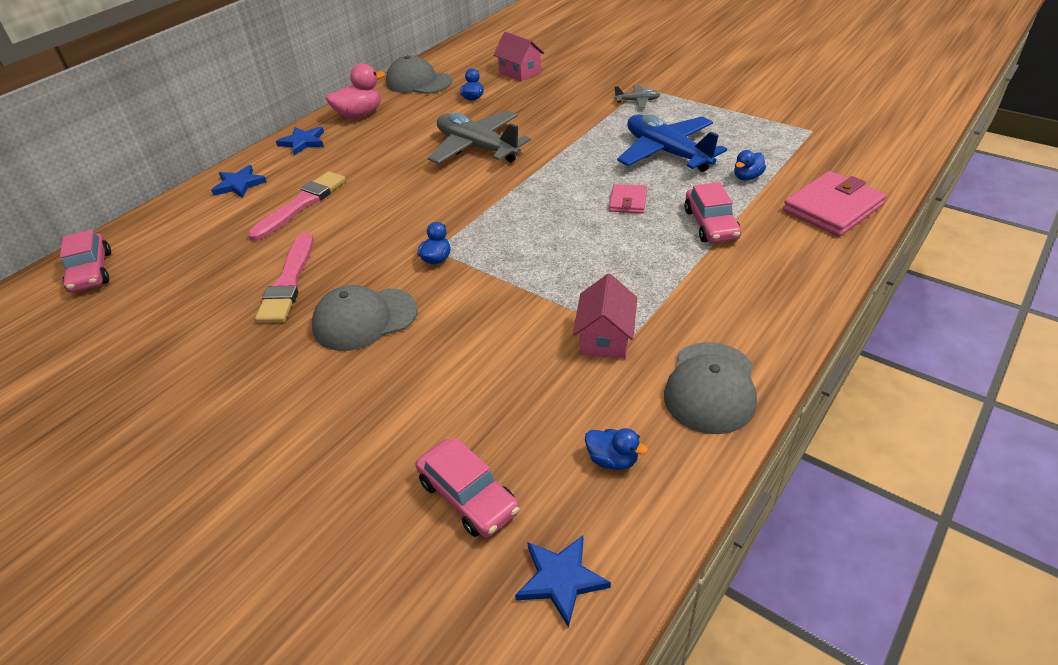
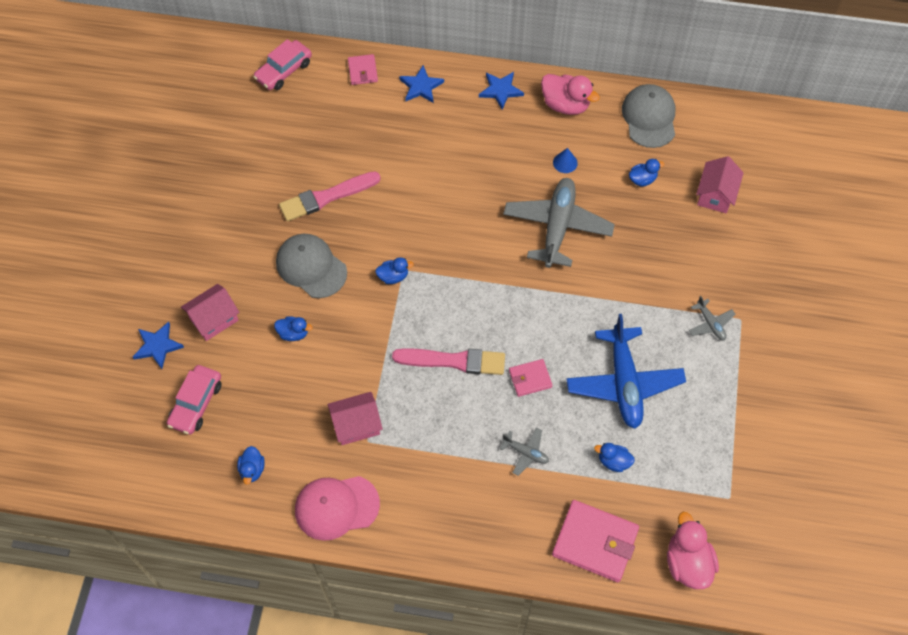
camera: 60 degrees right, 20 degrees up
(171, 216) = (362, 71): none -> pink wallet
(301, 205) = (415, 147): pink brush -> pink brush (454, 361)
(353, 435) = (214, 319): none -> pink house
(416, 128) = (565, 162): none -> blue cone
(440, 360) = (293, 333): none -> blue duck
(561, 579) = (163, 474): blue star -> blue star (157, 346)
(667, 153) = (624, 383): blue plane -> blue plane turned 150 degrees clockwise
(710, 224) = (525, 452): pink car -> grey plane
(711, 387) = (336, 507): grey cap -> pink cap
(871, 164) = (687, 562): none -> pink duck

